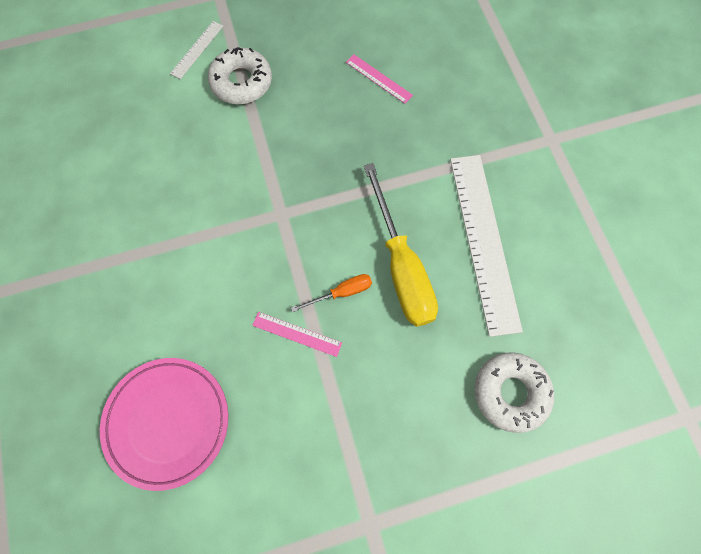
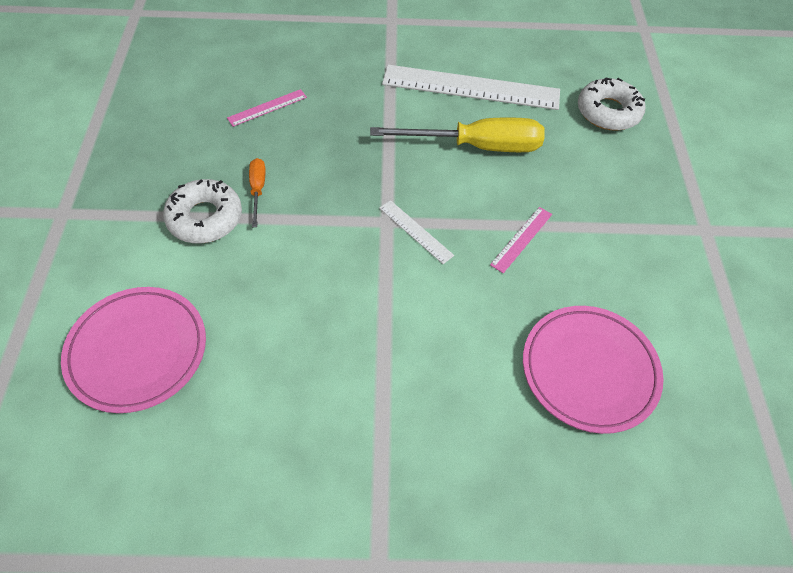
camera: 75 degrees left, 15 degrees down
(114, 90) = (137, 351): none -> pink plate
(197, 49) = (131, 250): white ruler -> white ruler (415, 231)
(341, 293) = (489, 195): orange screwdriver -> orange screwdriver (258, 190)

